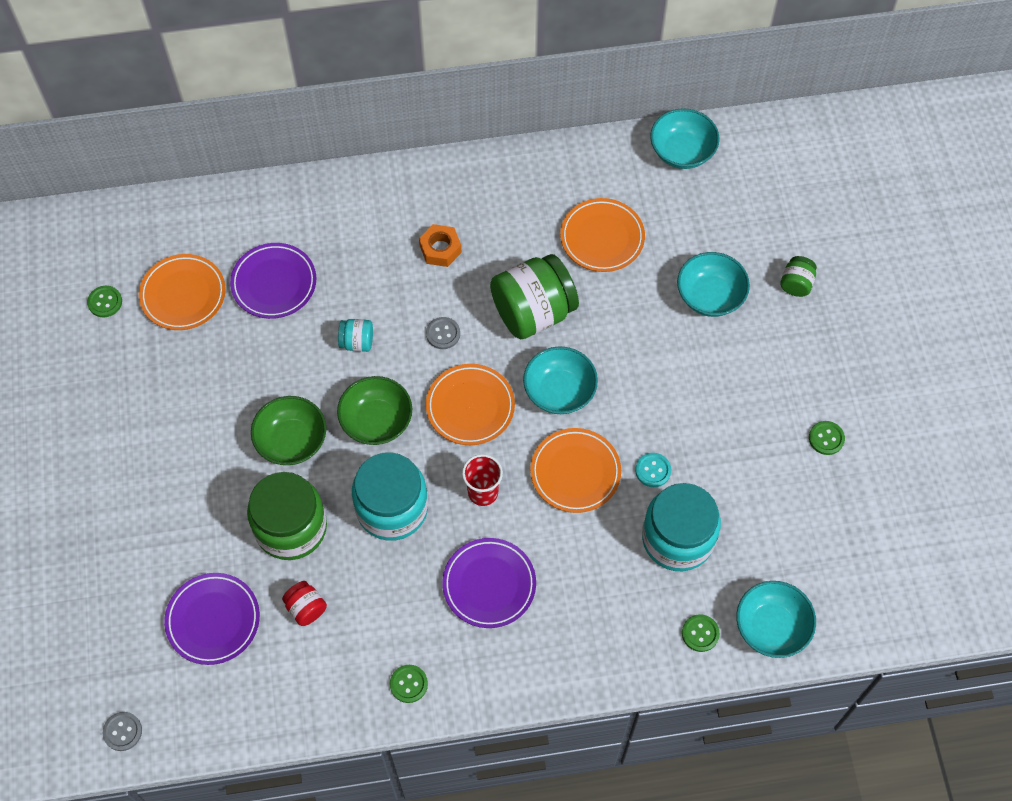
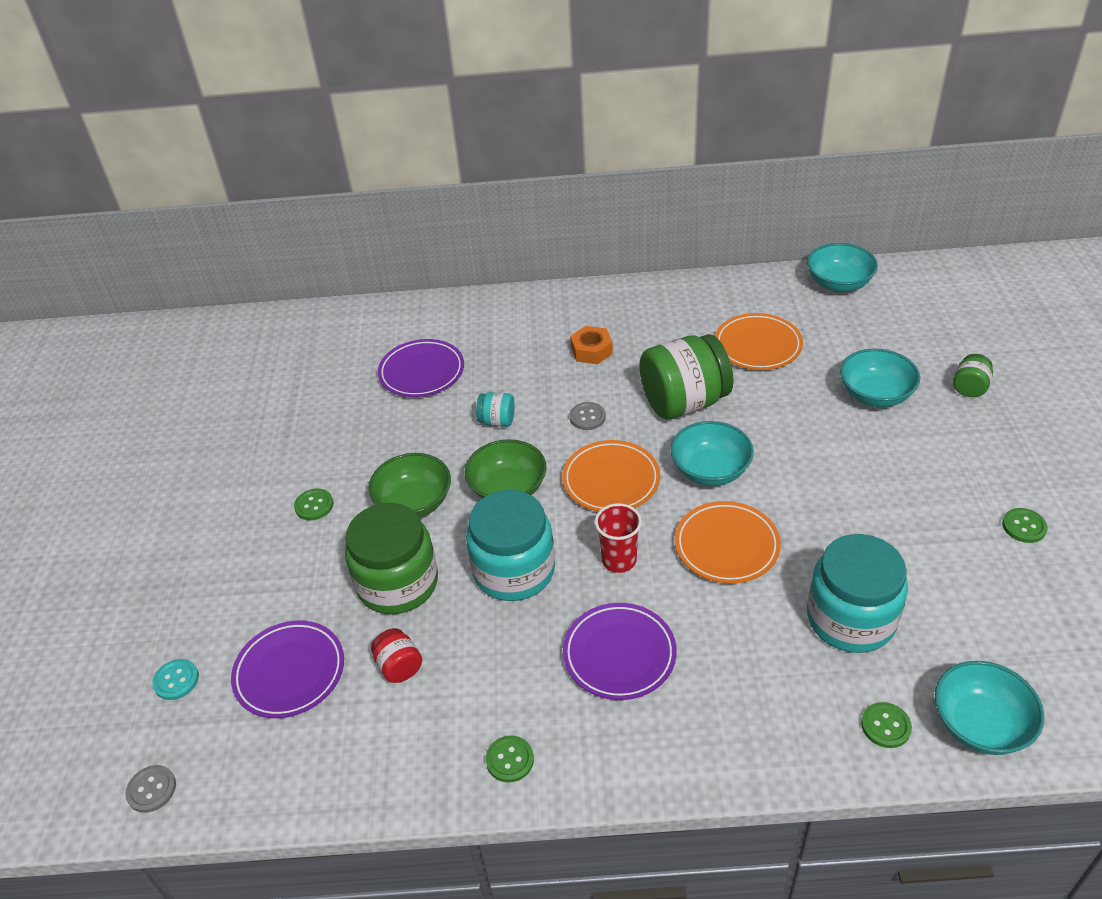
camera: 10 degrees right, 20 degrees down
(105, 302) = (254, 382): green button -> green button (314, 505)
(183, 295) = (331, 378): orange plate -> none
(653, 470) = (818, 548): turquoise button -> turquoise button (176, 680)

